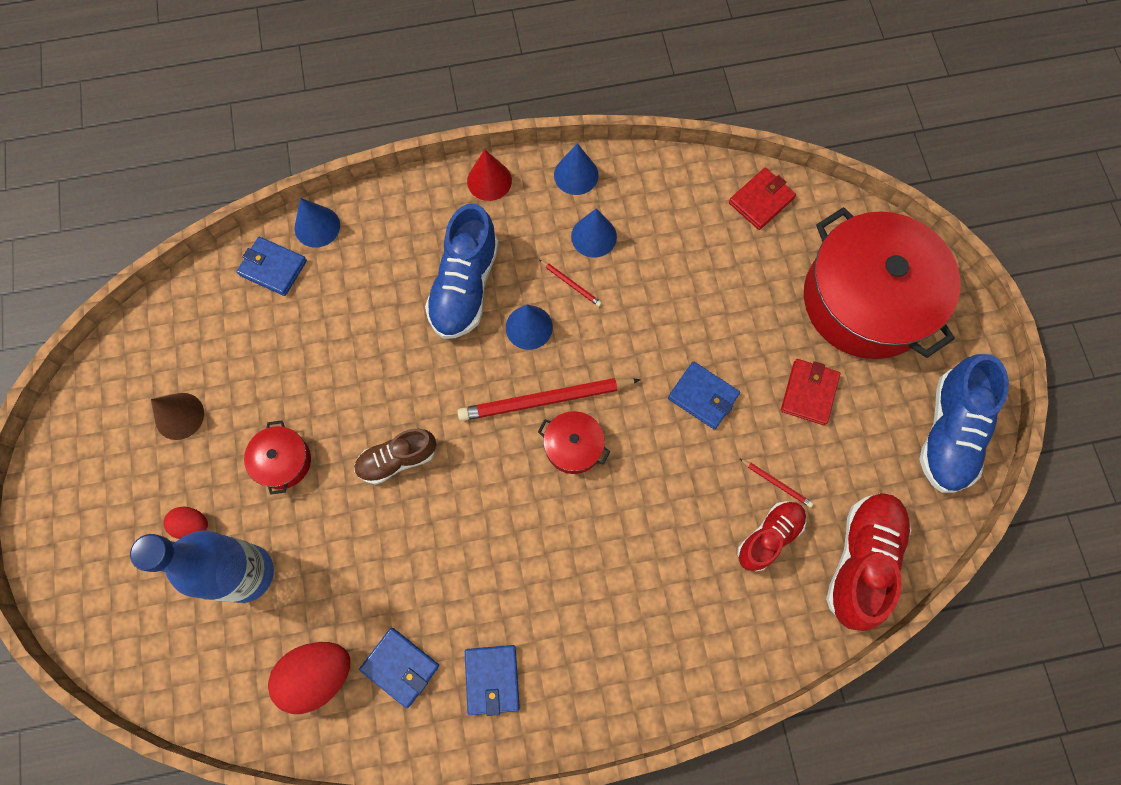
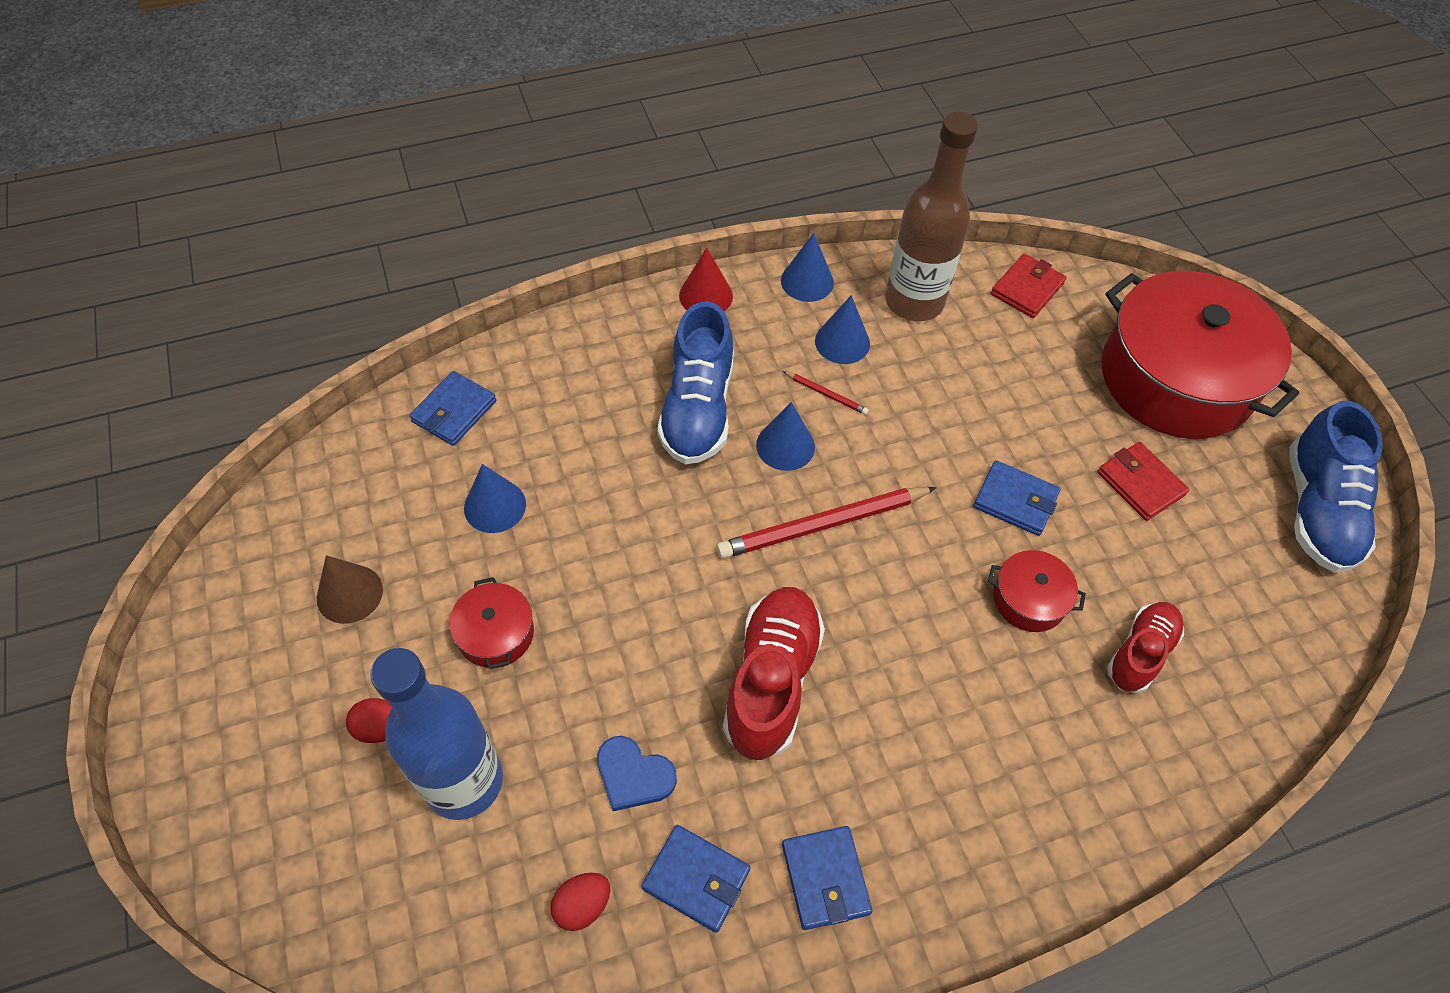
camera: 10 degrees left, 15 degrees down
(273, 268) = (454, 411): blue wallet -> blue wallet turned 75 degrees counterclockwise
(317, 226) = (503, 361): blue cone -> blue cone (495, 506)
(318, 675) = (582, 905): red egg -> red egg, size x0.55
(368, 584) = (633, 775): none -> blue heart
(397, 459) = (647, 615): brown shoe -> none
(573, 446) = (870, 574): red pot -> red pot (1029, 599)
(662, 203) = (914, 302): none -> brown bottle
(776, 483) = (1131, 589): red pencil -> none
(809, 393) = (1140, 483): red wallet -> red wallet turned 45 degrees counterclockwise
(861, 560) = (1261, 667): red shoe -> red shoe (771, 681)

